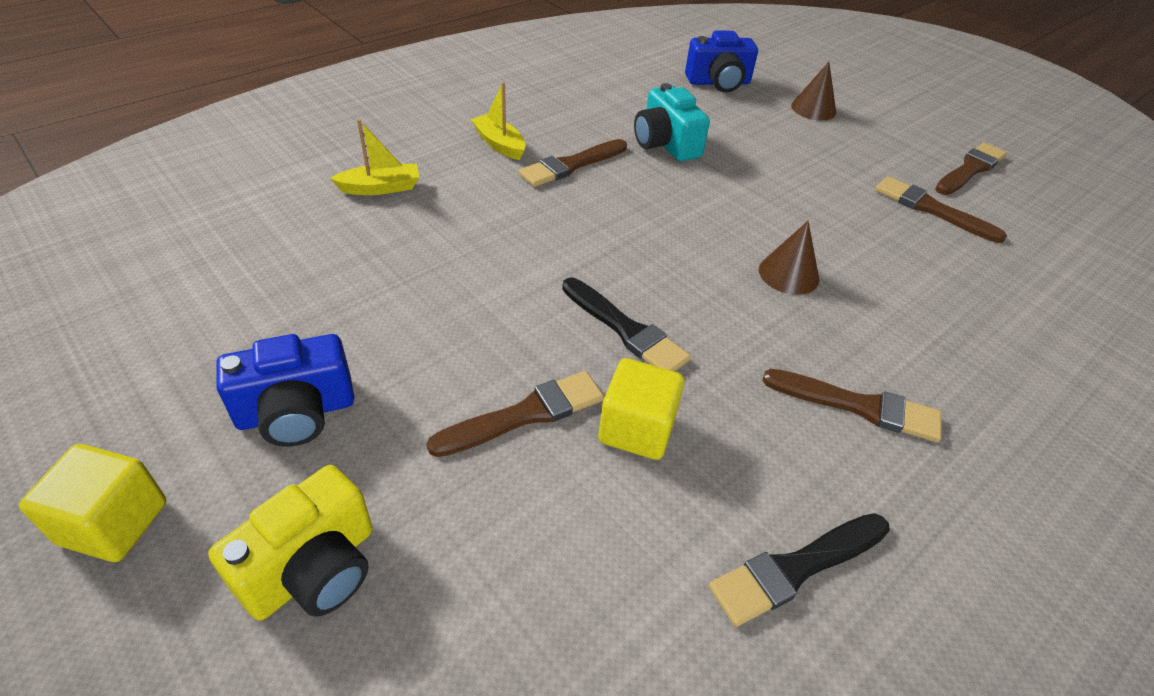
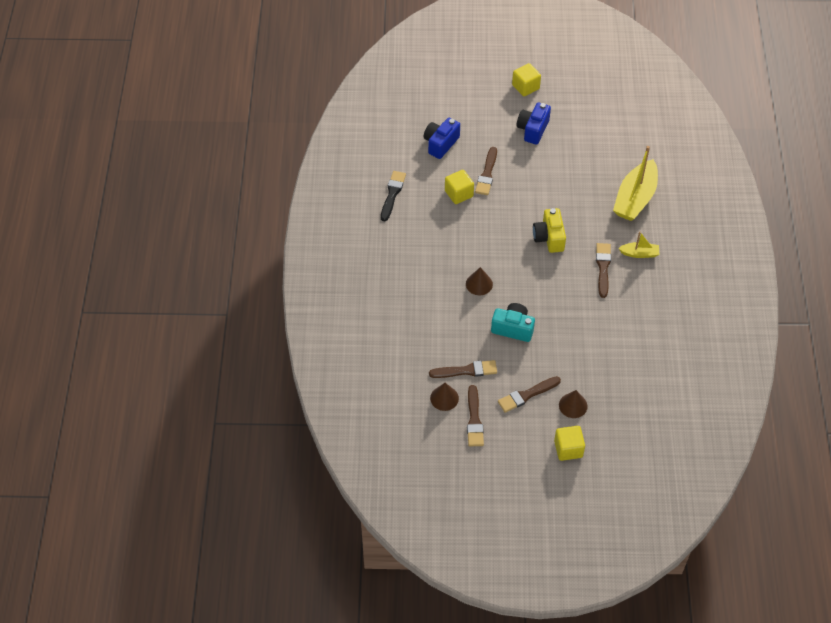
camera: 135 degrees right, 10 degrees up
(313, 569) = (479, 113): yellow camera -> yellow camera (549, 238)
(381, 188) = (635, 198): yellow boat -> yellow boat, size x2.00
(626, 330) = (496, 218): black brush -> none
(665, 144) = (592, 314): turquoise camera -> turquoise camera (513, 328)
(718, 83) = (631, 385): blue camera -> blue camera (440, 144)
(859, 406) = (415, 250): brown brush -> brown brush (527, 395)
(866, 92) = (568, 449): none -> yellow cube
(999, 208) = (444, 398): none -> brown cone

